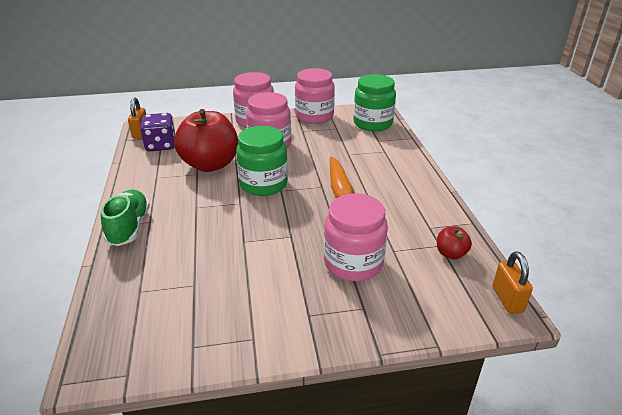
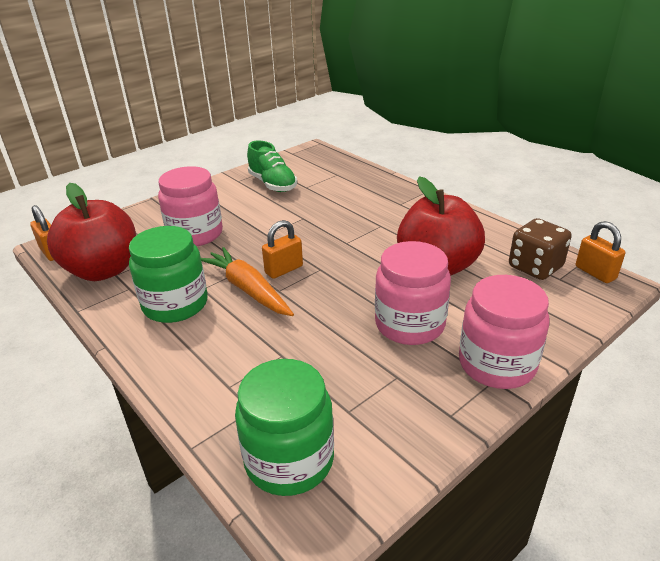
camera: 150 degrees right, 0 degrees up
(129, 227) = (408, 195): green shoe -> green shoe (272, 184)
(161, 145) = (535, 267): purple dice -> brown dice
(263, 184) = (346, 268): green jar -> green jar (175, 304)
(306, 199) = (284, 269): none -> orange padlock
(314, 116) = (418, 428): pink jar -> none
(451, 254) = (103, 270): red apple -> red apple, size x2.33

